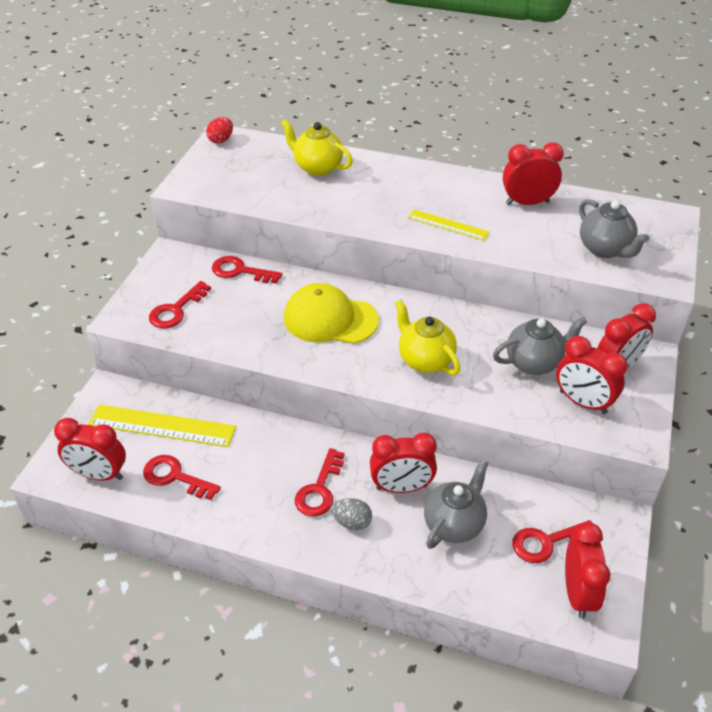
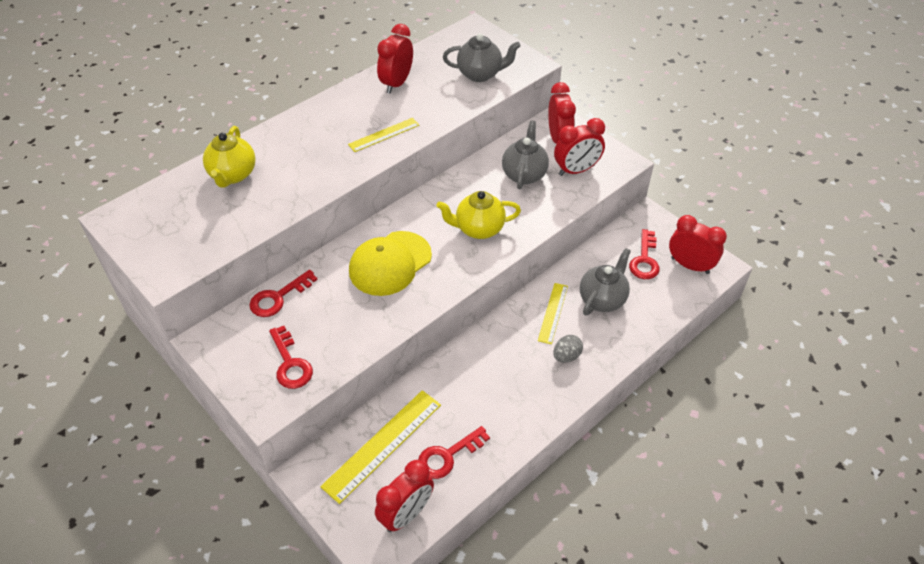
camera: 60 degrees left, 5 degrees up
(221, 140) = (118, 221): red egg -> none
(317, 168) = (233, 175): yellow teapot -> yellow teapot turned 60 degrees counterclockwise
(319, 489) = (523, 362): red key -> none
(401, 487) = (553, 313): red clock -> yellow ruler
(454, 524) = (602, 299): grey teapot -> grey teapot turned 60 degrees clockwise

